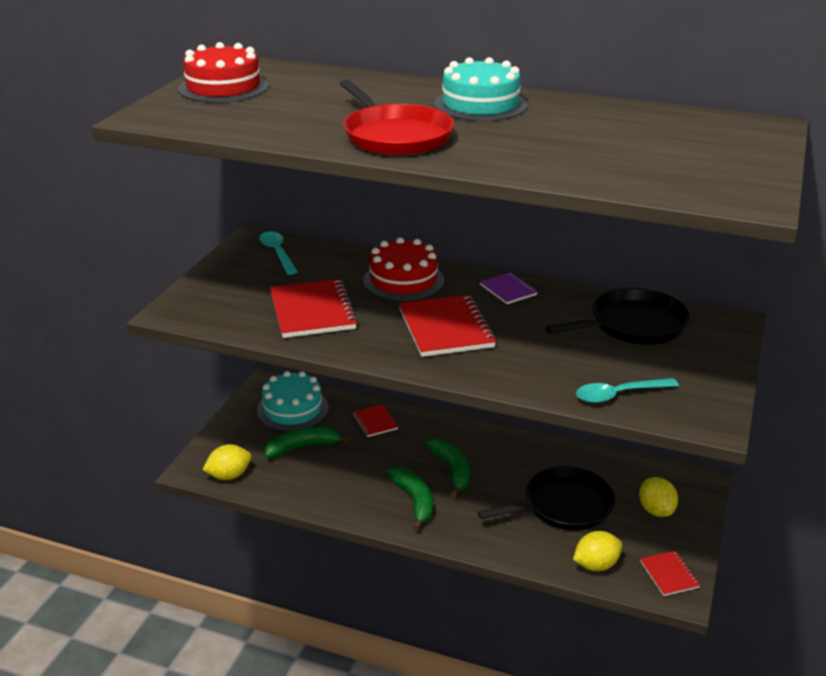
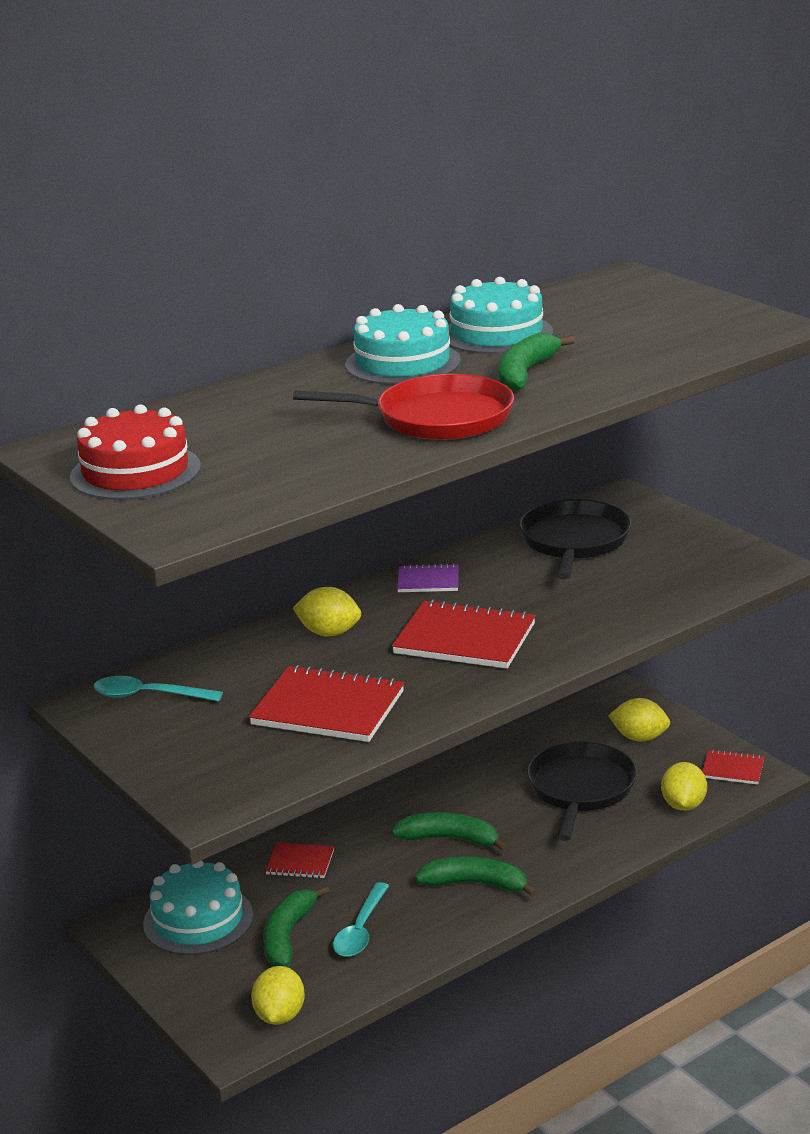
camera: 55 degrees left, 5 degrees down
(403, 280) = (329, 633): red cake -> yellow lemon
(513, 141) = (526, 373): none -> green banana
(576, 116) = (497, 334): none -> turquoise cake
(619, 395) = (684, 590): turquoise spoon -> turquoise spoon (361, 930)

